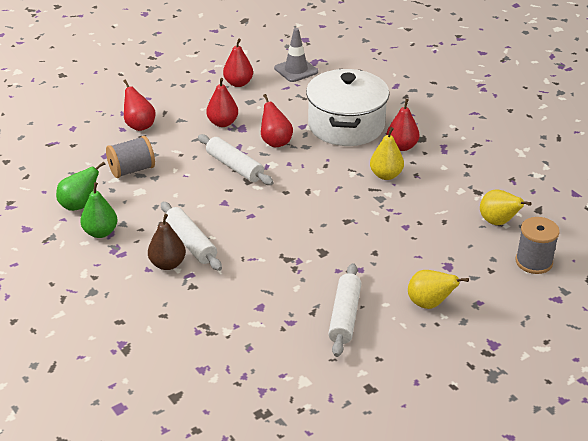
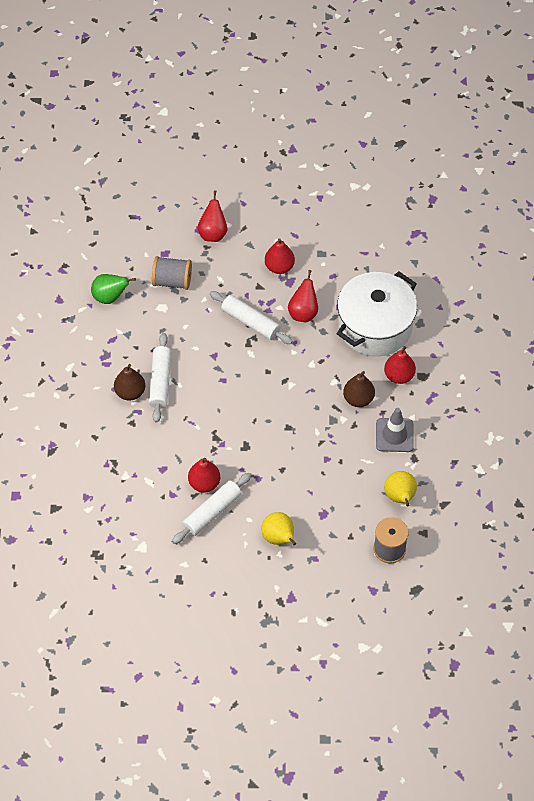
camera: 35 degrees right, 20 degrees up
(100, 232) = (106, 334): green pear -> none
(234, 167) = (250, 322): white rolling pin -> white rolling pin turned 45 degrees counterclockwise
(238, 83) = (329, 225): red pear -> red pear (204, 483)
(296, 70) = (390, 235): grey traffic cone -> grey traffic cone (394, 435)
(386, 175) = (358, 399): yellow pear -> brown pear

